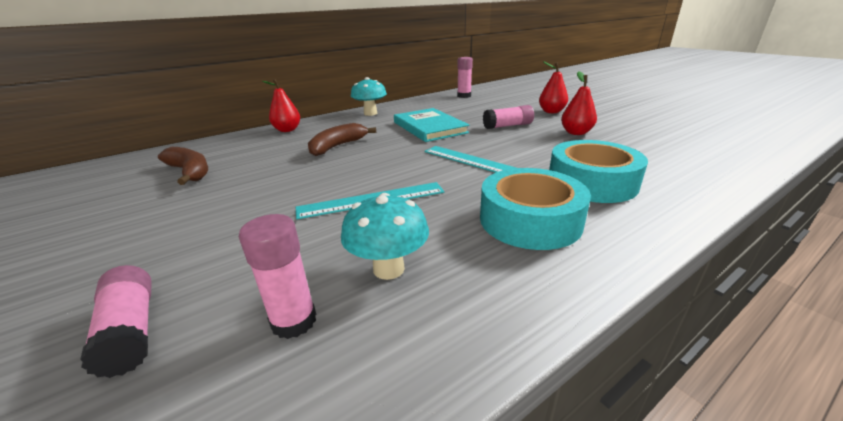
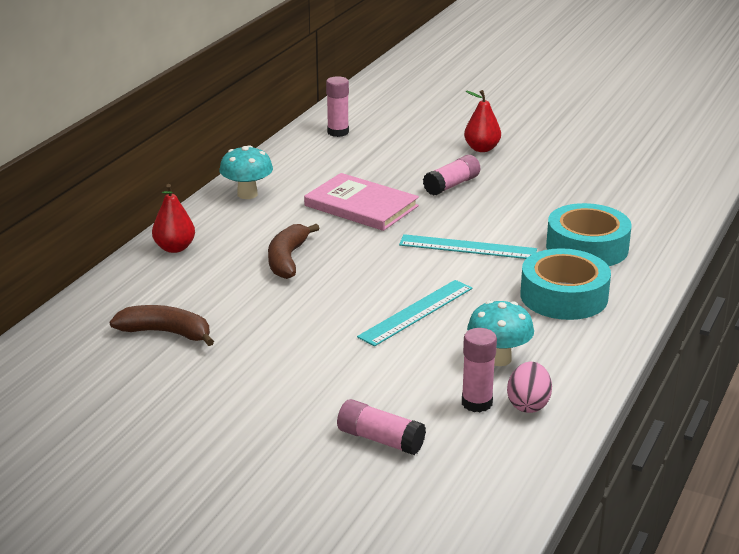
camera: 30 degrees left, 0 degrees up
(348, 352) = (528, 404): none -> pink egg
(429, 127) = (361, 206): turquoise book -> pink book
(576, 133) = (533, 183): red pear -> none

